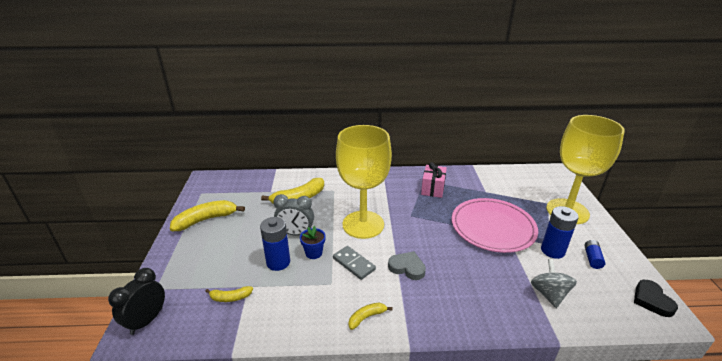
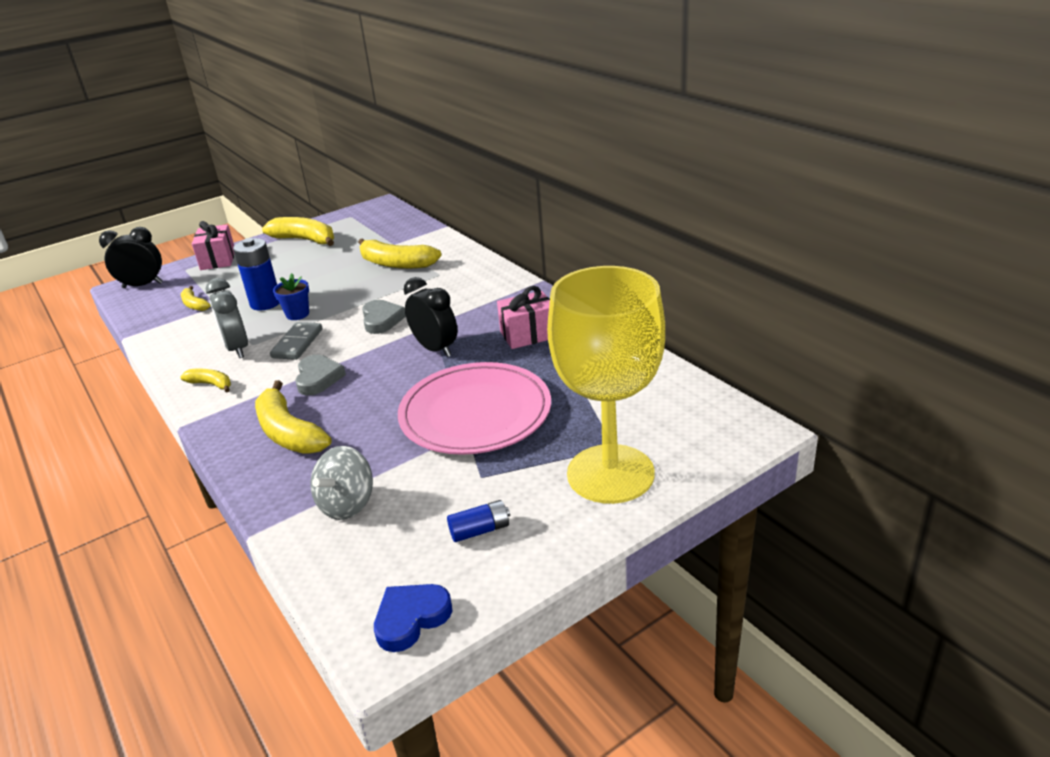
camera: 60 degrees right, 0 degrees up
(169, 267) = (218, 260): none -> pink gift
(296, 233) = (324, 291): grey clock -> grey clock (237, 348)
(363, 224) = (382, 320): yellow goblet -> grey heart
(417, 218) = (435, 349): none -> black clock
(460, 296) = (289, 432): none -> yellow banana
(549, 294) = (347, 504): grey spinning top -> grey spinning top turned 150 degrees clockwise
(552, 250) = (464, 484): blue battery -> none
(651, 300) = (411, 618): black heart -> blue heart

